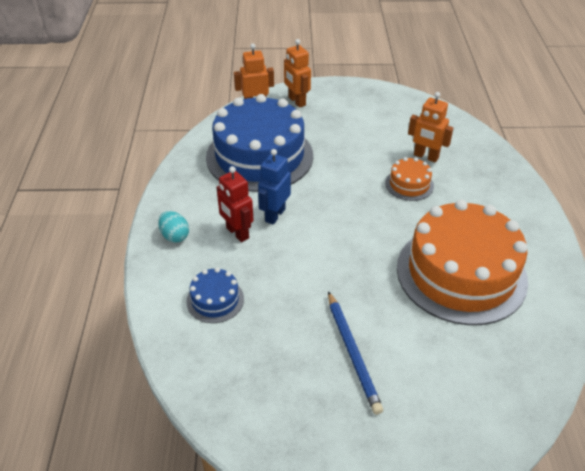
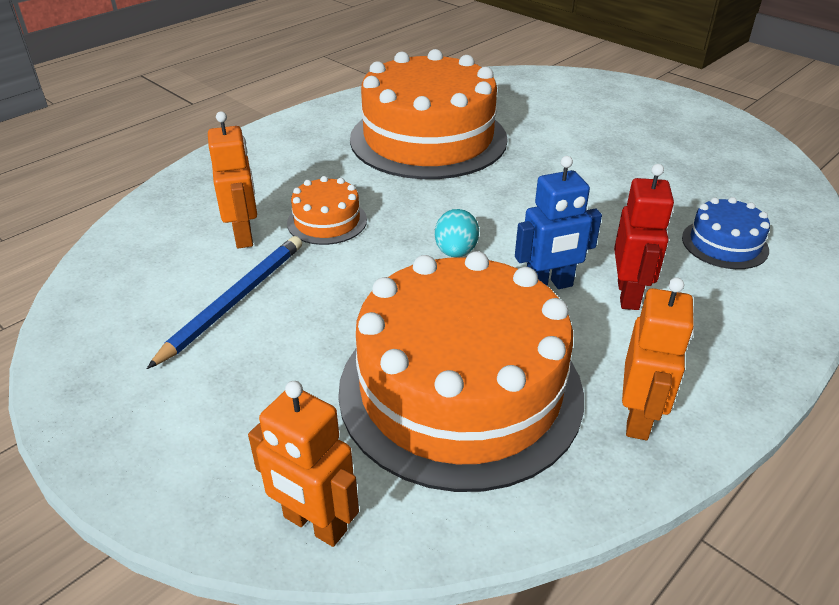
camera: 135 degrees left, 5 degrees down
(175, 236) = (732, 343): turquoise egg -> turquoise egg (455, 252)
(259, 156) = (460, 390): blue cake -> orange cake
(296, 101) = (226, 467): orange robot -> orange robot (638, 418)
(353, 353) = (612, 147): blue pencil -> blue pencil (234, 301)

